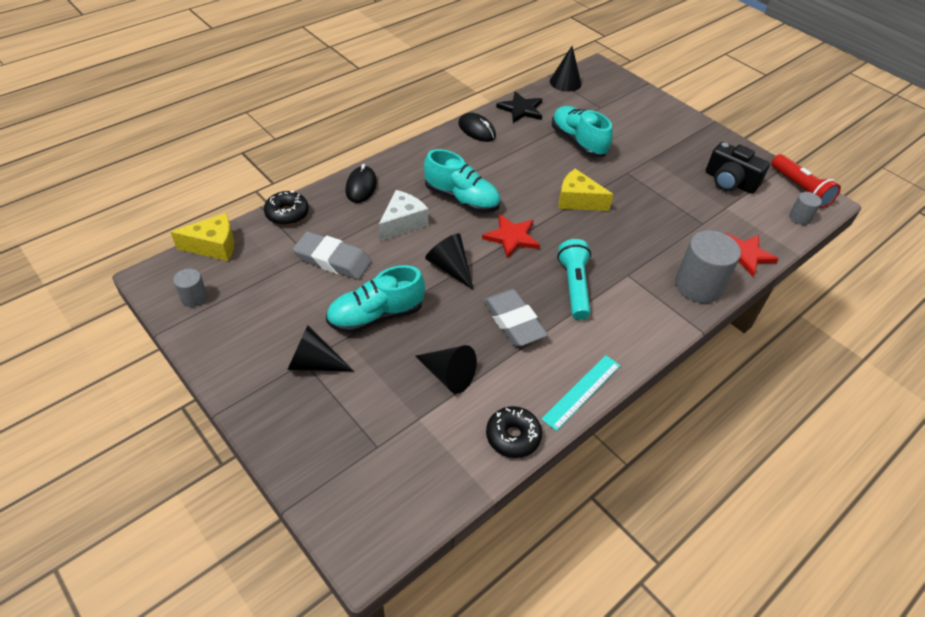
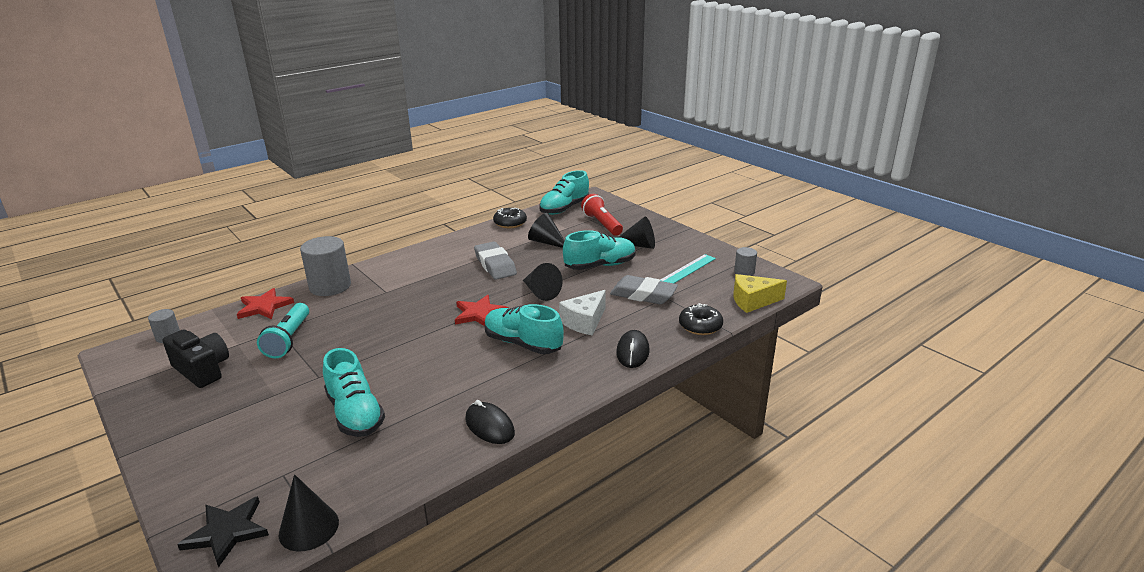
camera: 175 degrees left, 20 degrees down
(422, 491) = (564, 208): none -> turquoise shoe
(521, 109) = (413, 464): black star -> black star (227, 532)
(574, 286) = (437, 284): turquoise flashlight -> turquoise flashlight (288, 339)
(578, 200) = (397, 346): yellow cheese -> none
(582, 392) = (459, 238): turquoise ruler -> turquoise ruler (687, 270)
(800, 189) = (127, 364): red flashlight -> red flashlight (602, 224)

